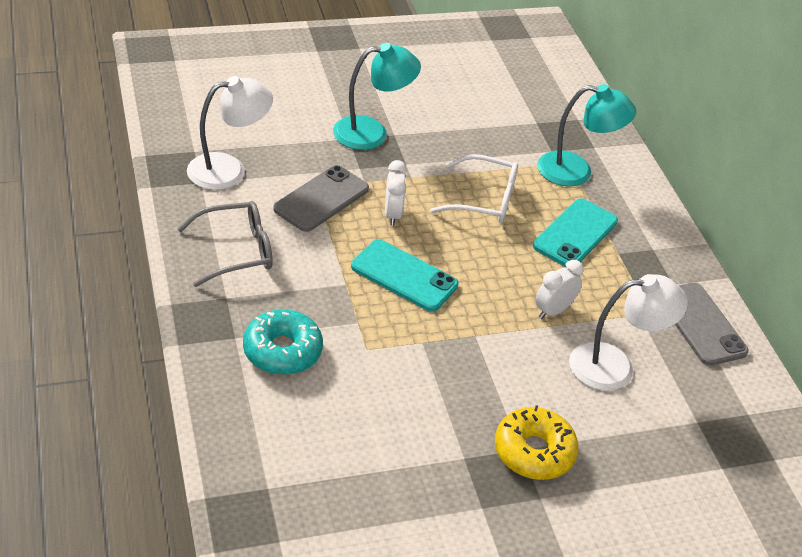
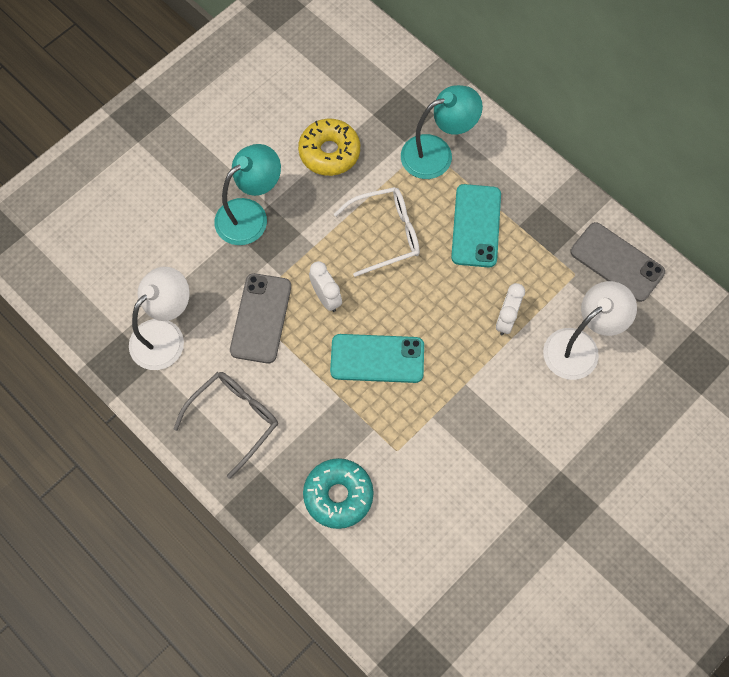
camera: 25 degrees left, 25 degrees up
(534, 452) = (570, 467): yellow donut -> yellow donut (329, 152)

